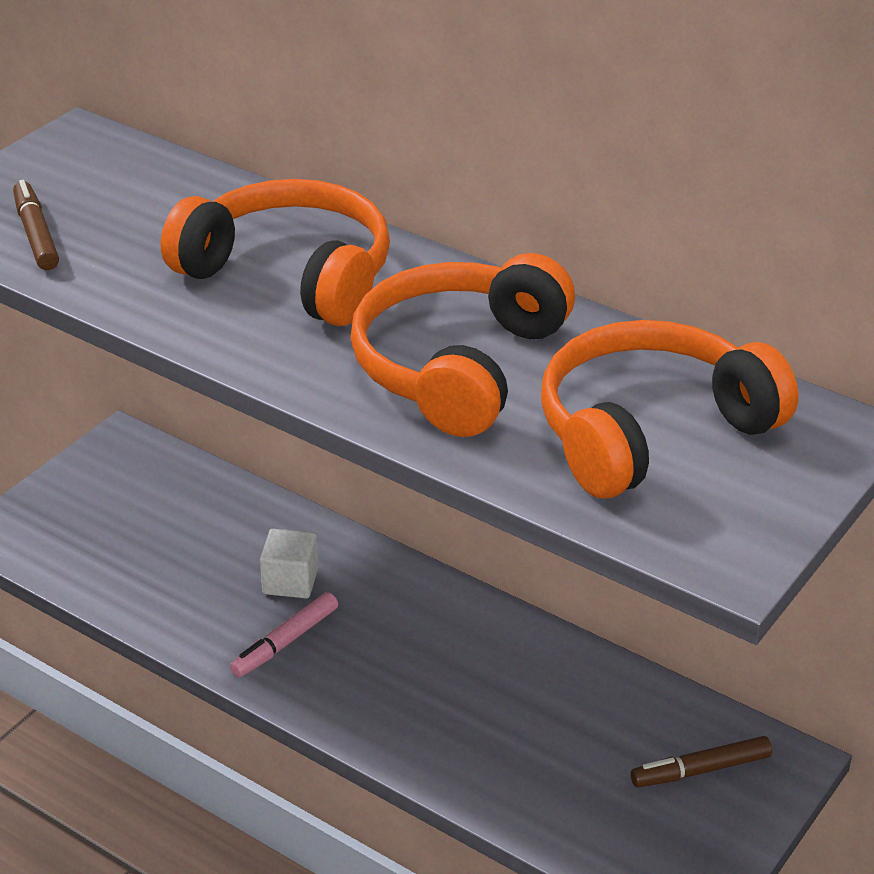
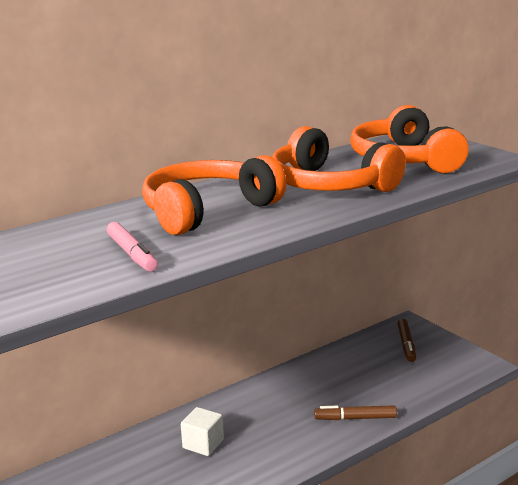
camera: 70 degrees left, 15 degrees down
(36, 234) = (77, 276): brown marker -> brown marker (355, 418)
(285, 642) = (256, 454): pink marker -> pink marker (132, 254)

